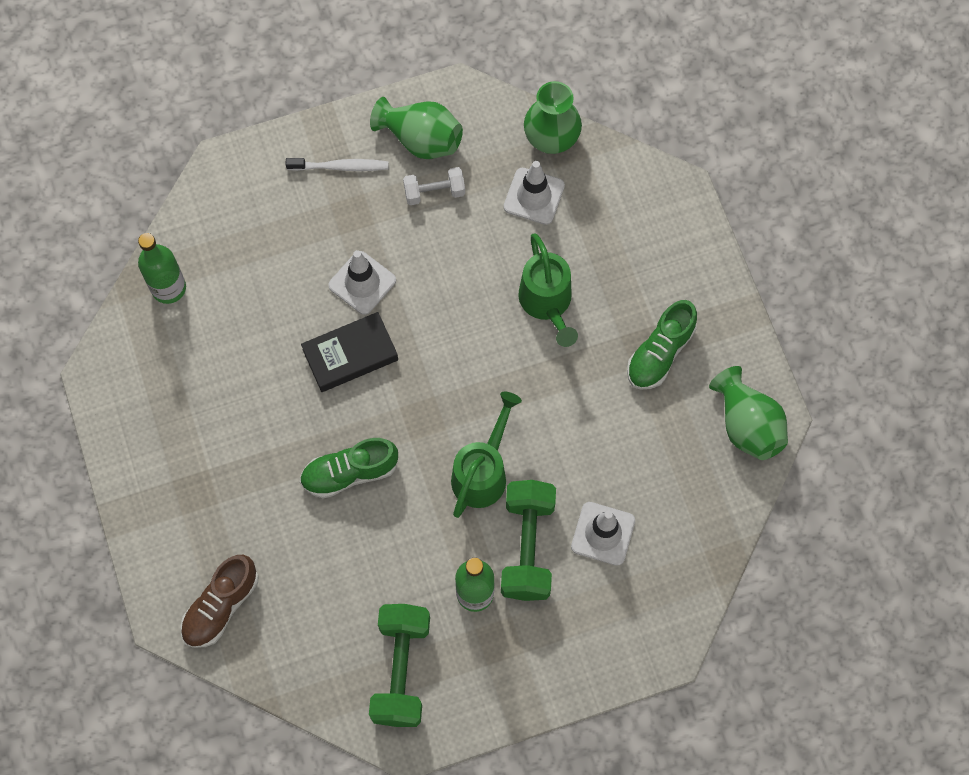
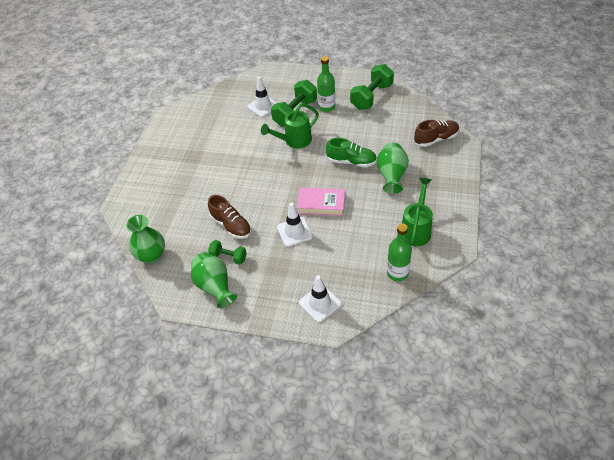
camera: 145 degrees left, 20 degrees down
(340, 167) = (267, 293): white toothbrush -> none
(350, 355) = (321, 204): black book -> pink book
(434, 192) = (228, 257): white dumbbell -> green dumbbell
(469, 245) = (231, 225): none -> brown shoe
(534, 196) = (183, 233): white traffic cone -> white traffic cone (320, 303)
(547, 303) = (217, 187): green watering can -> green watering can (416, 229)
(660, 353) = (188, 151): green shoe -> none
(747, 424) = (179, 117): green vase -> green vase (391, 176)

